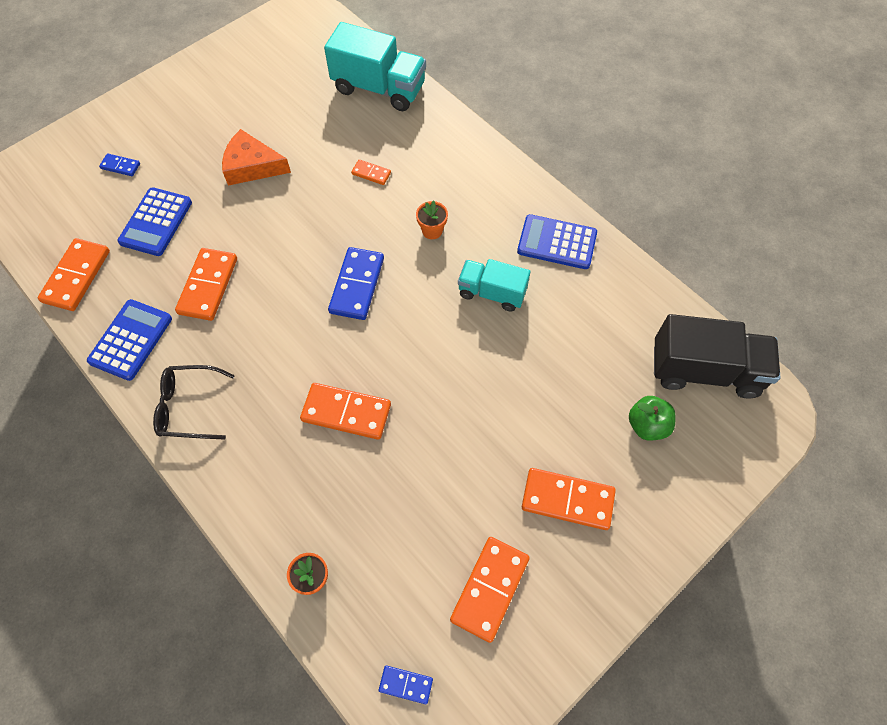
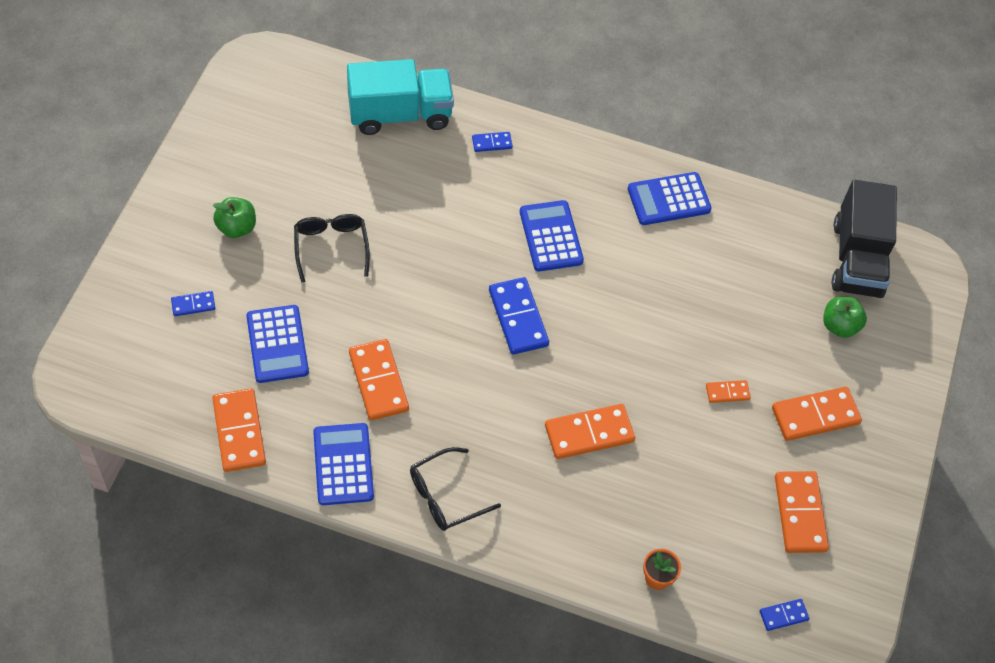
camera: 35 degrees left, 5 degrees down
(195, 123) = (236, 227): none -> green apple
(252, 166) = (331, 247): orange cheese -> black glasses
(371, 173) = (455, 205): orange domino -> orange domino (727, 392)
(432, 230) = (551, 236): orange flower pot -> blue calculator
(436, 137) = (492, 143): none -> blue domino
(492, 293) = (642, 271): turquoise truck -> none
(704, 370) = (857, 259): black truck -> black truck turned 120 degrees clockwise

